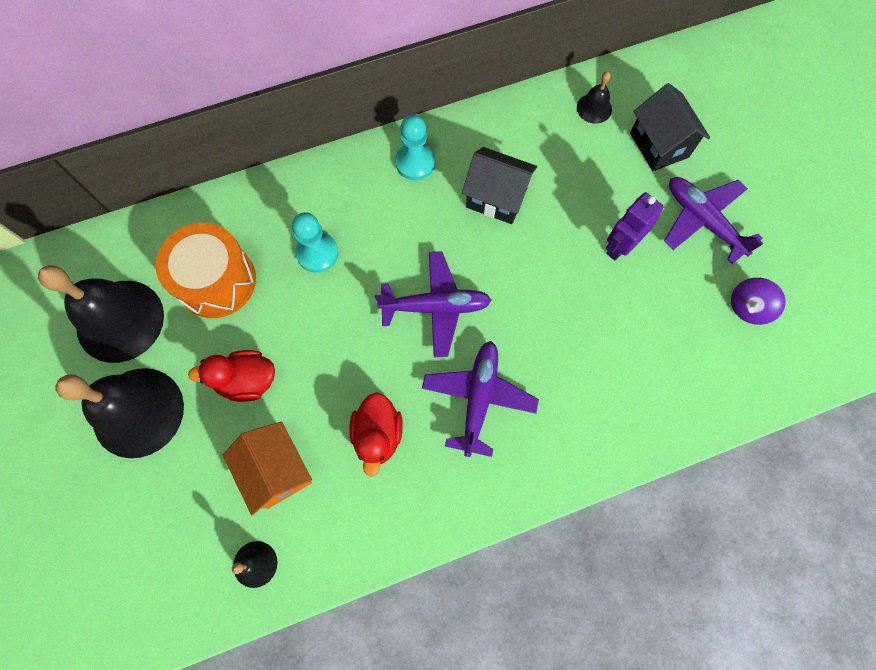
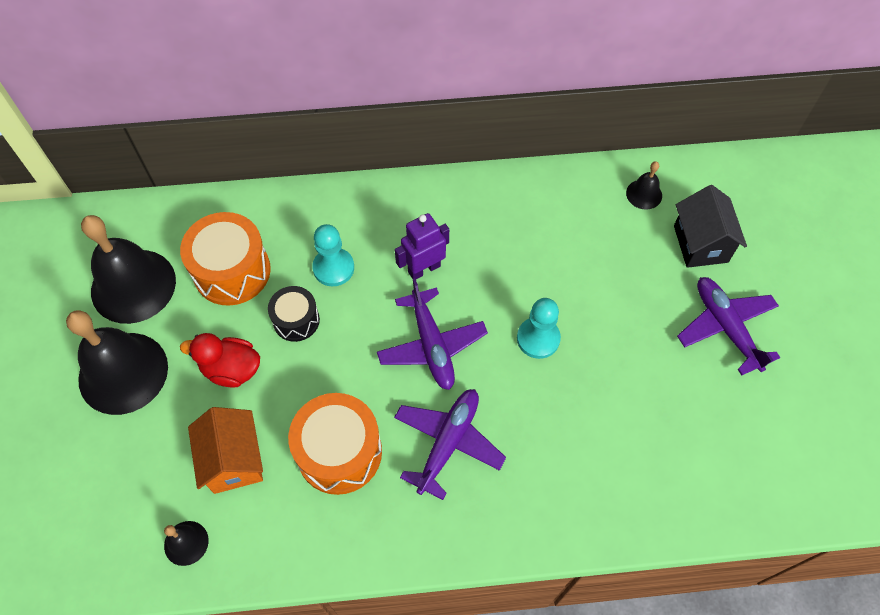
camera: 15 degrees right, 10 degrees down
(296, 315) = (296, 320): none -> black drum
(378, 435) = (339, 452): red duck -> orange drum
(415, 162) = (452, 206): turquoise pawn -> turquoise pawn (538, 338)
(436, 307) = (432, 345): purple plane -> purple plane turned 60 degrees clockwise
(496, 198) = (521, 257): black house -> none
(619, 246) = (632, 332): purple robot -> purple robot (424, 269)
(748, 307) = (750, 424): purple spinning top -> none

